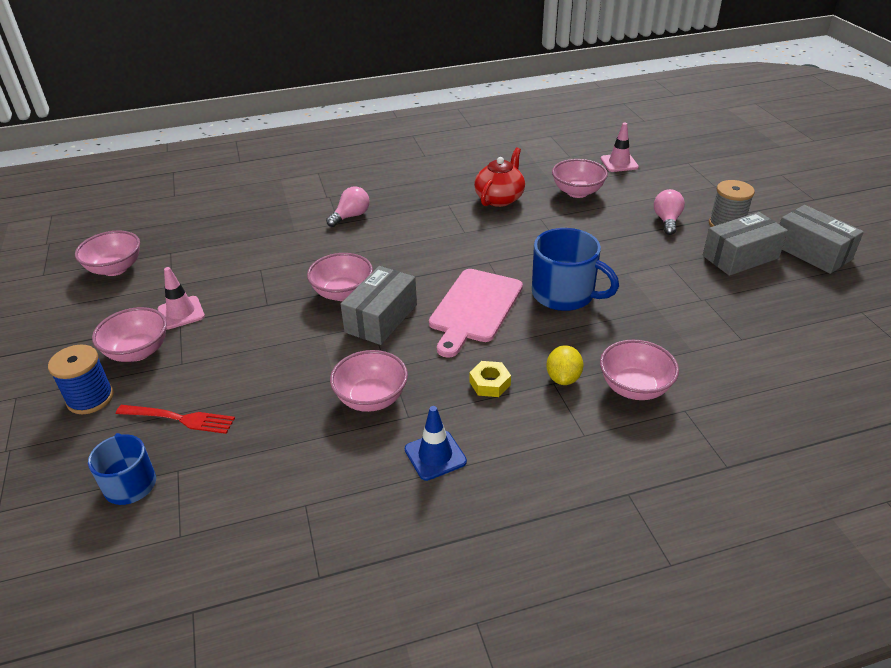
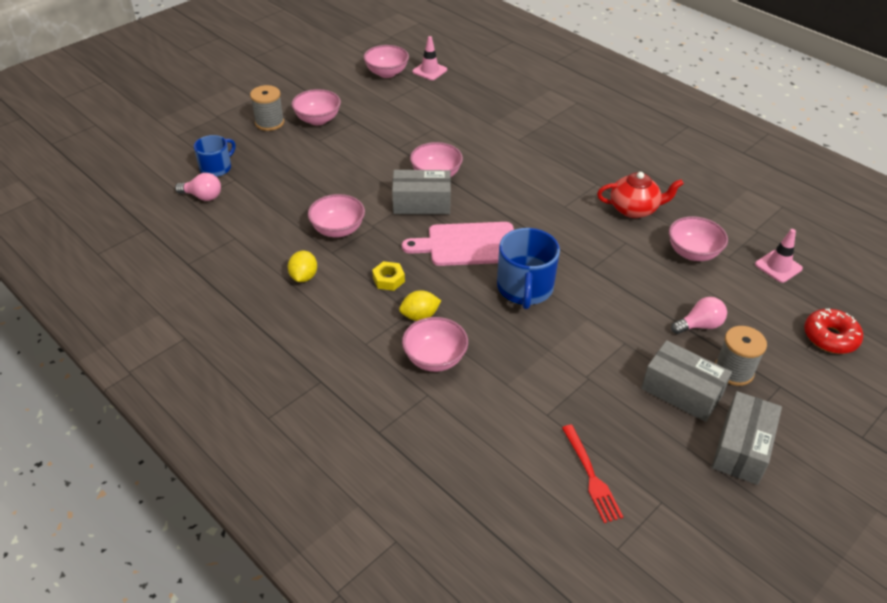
camera: 60 degrees right, 5 degrees up
(90, 398) = (269, 123): blue spool -> grey spool
(179, 418) = (273, 161): red fork -> red fork (591, 476)
(181, 313) = (364, 118): pink traffic cone -> pink traffic cone (429, 71)
(351, 216) = (532, 142): pink light bulb -> pink light bulb (203, 196)
(435, 455) = (303, 277): blue traffic cone -> yellow lemon
(708, 172) = (830, 337): none -> red donut

